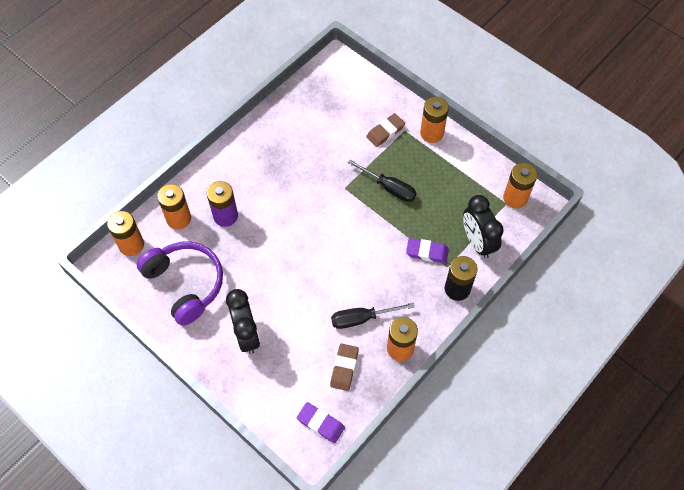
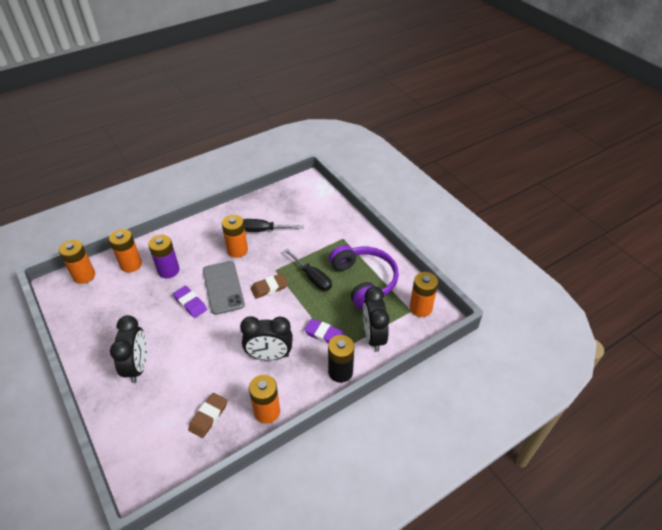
camera: 15 degrees right, 15 degrees down
(185, 284) = (109, 314): purple headphones -> purple headphones (364, 281)
(296, 222) = (223, 287): none -> grey phone
(320, 423) = (163, 462): purple eraser -> purple eraser (190, 303)
(362, 318) = (243, 377): black screwdriver -> black screwdriver (264, 230)
(379, 289) = (269, 355): none -> black clock
(385, 132) = (326, 236): brown eraser -> brown eraser (269, 287)
(431, 133) = (365, 244): orange battery -> orange battery (237, 250)

